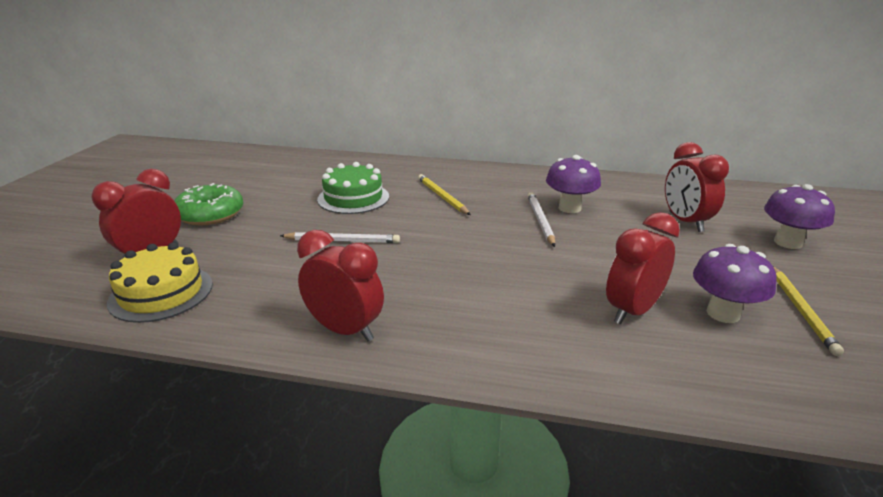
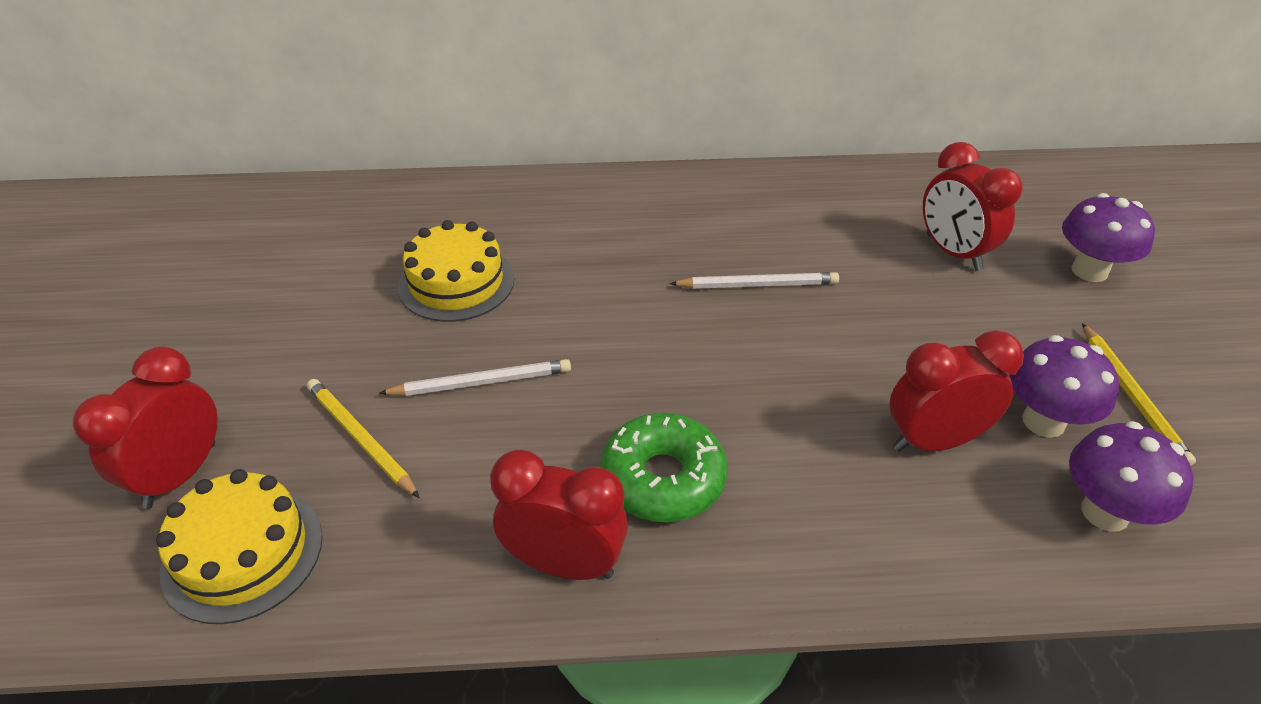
camera: 15 degrees left, 15 degrees up
(210, 214) = (233, 362): green donut -> green donut (663, 478)
(353, 198) = (456, 282): green cake -> yellow cake
(442, 197) = (595, 256): yellow pencil -> yellow pencil (360, 439)
(540, 221) = (757, 285): white pencil -> white pencil turned 105 degrees clockwise
(569, 208) = (790, 250): purple mushroom -> purple mushroom (1105, 512)
(632, 311) = (934, 441): red clock -> red clock turned 45 degrees clockwise

